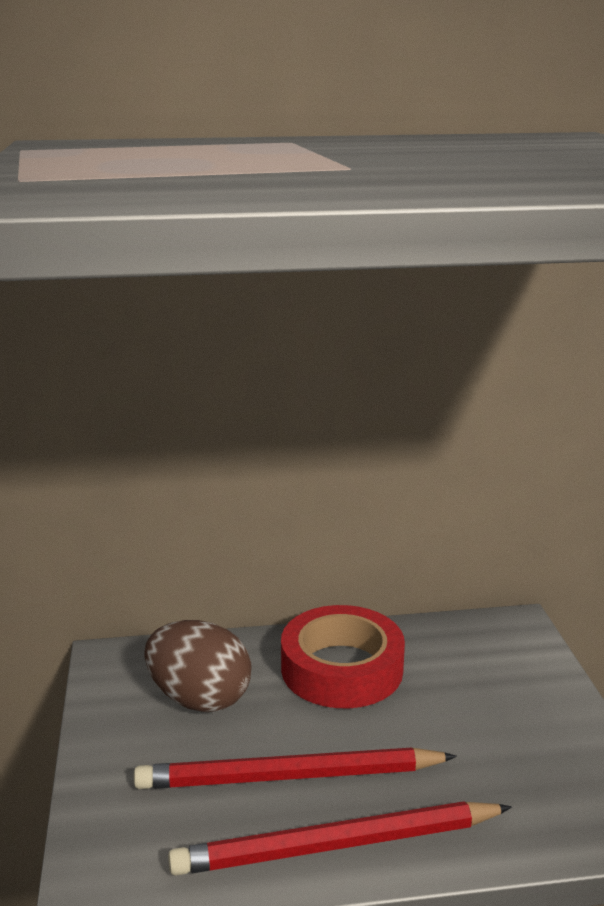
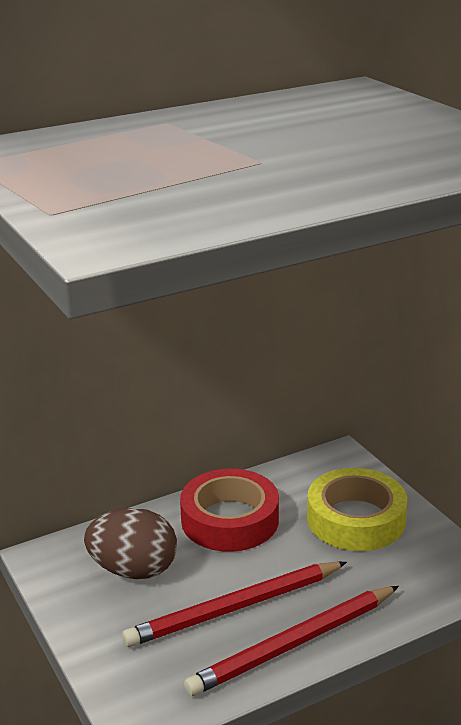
camera: 20 degrees left, 5 degrees up
(498, 706) = (356, 519): none -> yellow tape

